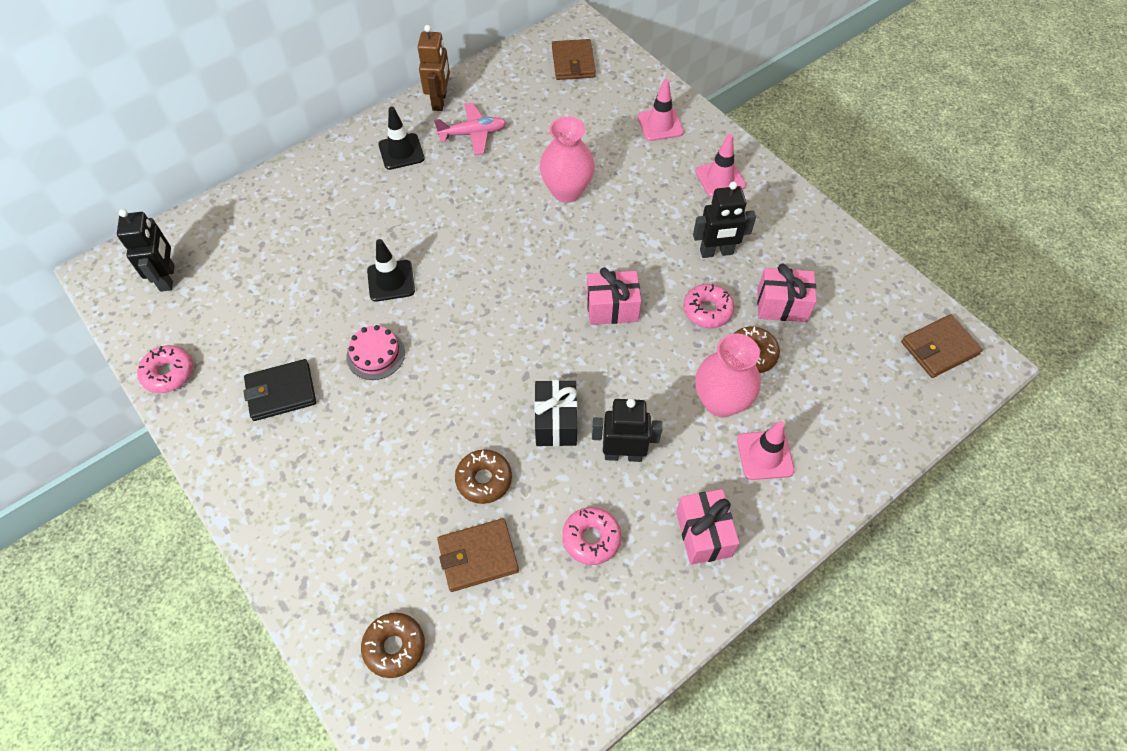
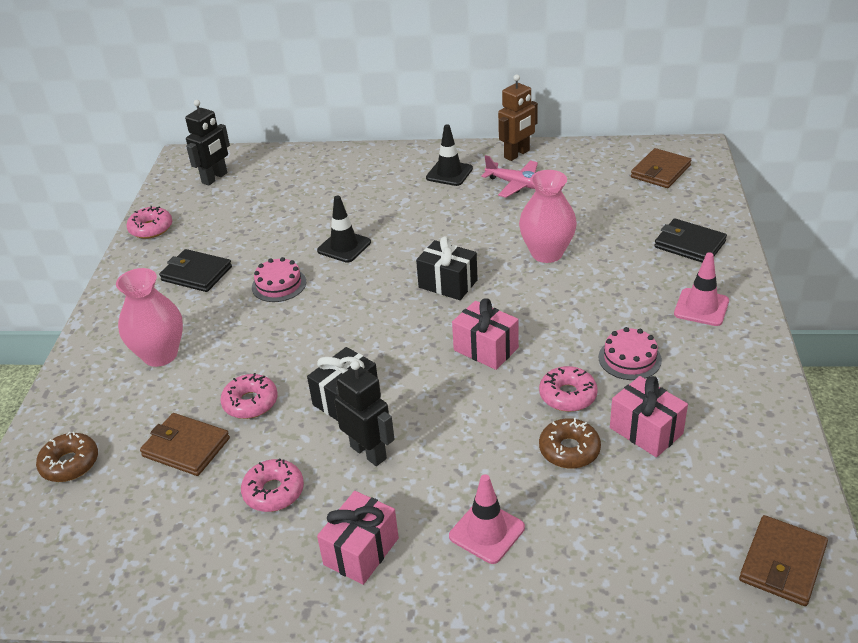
camera: 45 degrees right, 20 degrees down
(484, 479) = (250, 403): brown donut -> pink donut
(520, 266) = (448, 284): none -> black gift
(660, 124) = (689, 244): pink traffic cone -> black wallet
(716, 252) = (629, 358): black robot -> pink cake
(720, 401) = (496, 467): pink vase -> pink vase (160, 355)
(939, 348) = (782, 563): brown wallet -> brown wallet turned 75 degrees counterclockwise

